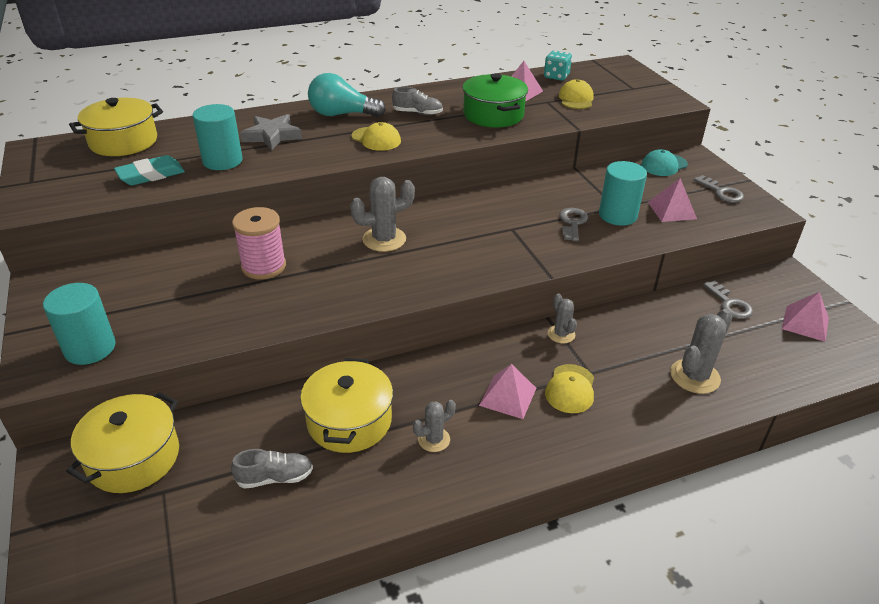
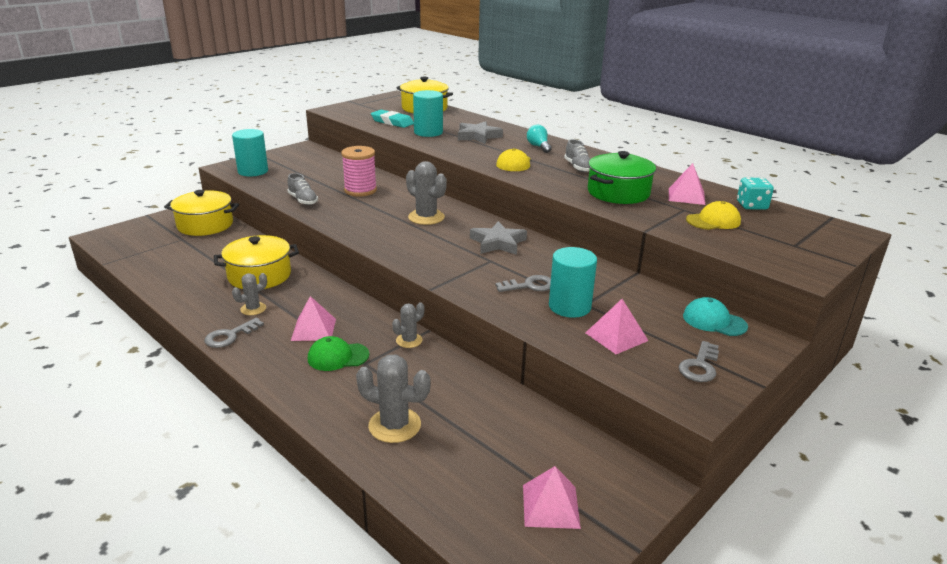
camera: 65 degrees right, 10 degrees down
(275, 478) = (201, 265): grey shoe -> grey shoe (303, 200)
(341, 114) = (538, 147): turquoise light bulb -> turquoise light bulb, size x0.59
(434, 439) = (253, 309): grey cactus -> grey cactus turned 75 degrees counterclockwise
(477, 214) = (498, 243): none -> grey star
(570, 389) = (338, 357): yellow cap -> green cap
(729, 304) = (540, 438): grey key -> grey key (230, 336)

